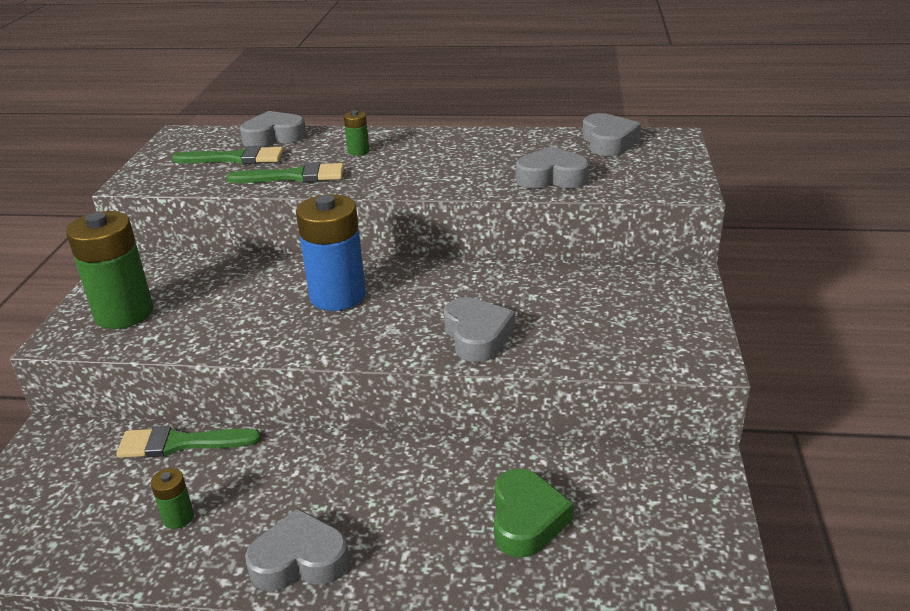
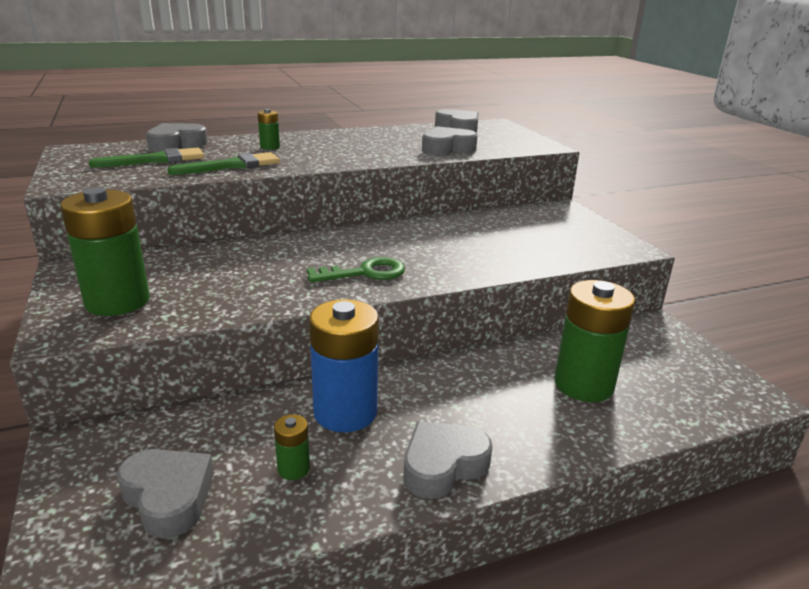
camera: 30 degrees left, 5 degrees down
(181, 443) = (236, 410): green brush -> none
(337, 296) = (322, 255): blue battery -> blue battery (345, 412)
(357, 328) = (365, 273): none -> green key
(477, 336) = (467, 261): grey heart -> grey heart (168, 497)
(526, 519) = (583, 385): green heart -> green battery

